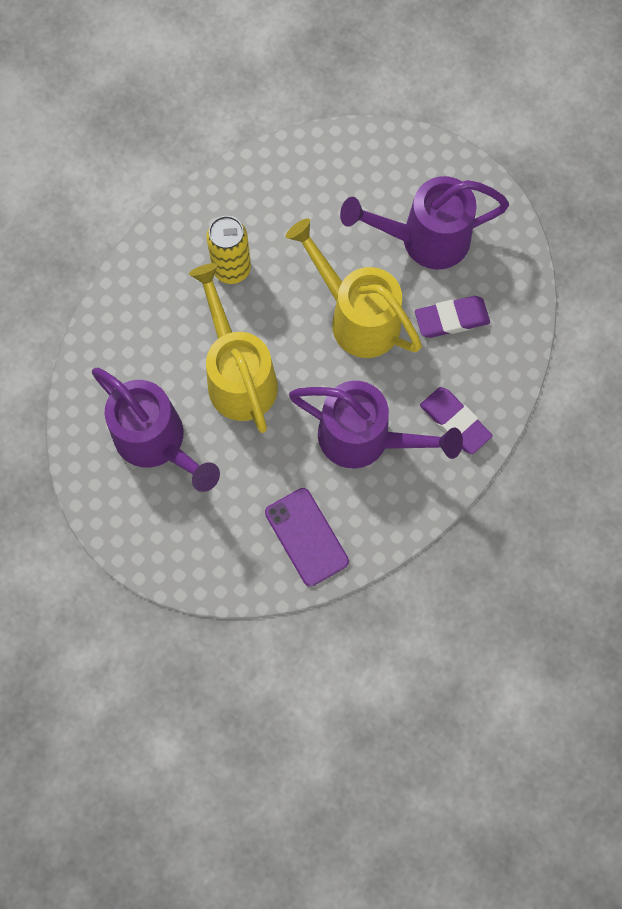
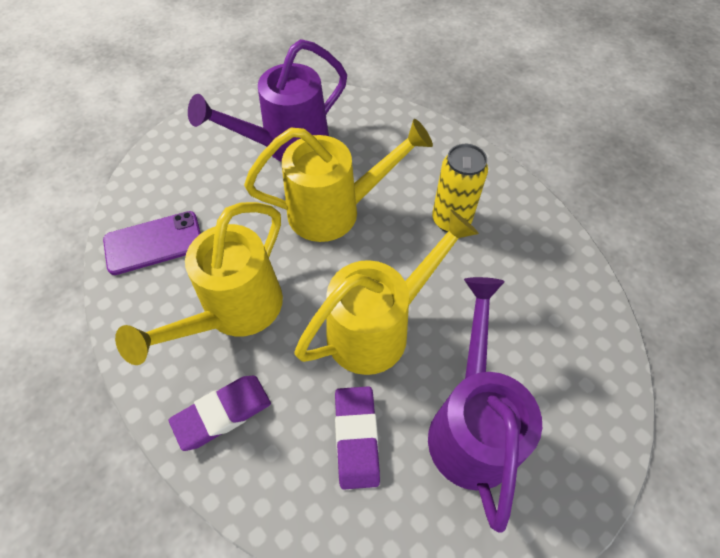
camera: 100 degrees right, 15 degrees down
(364, 438) = (235, 311): purple watering can -> yellow watering can

